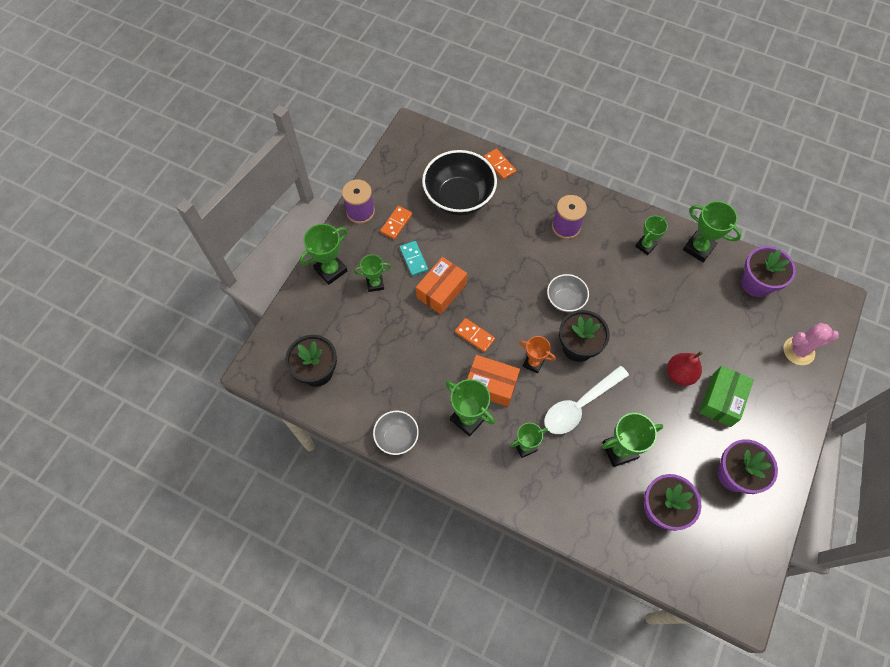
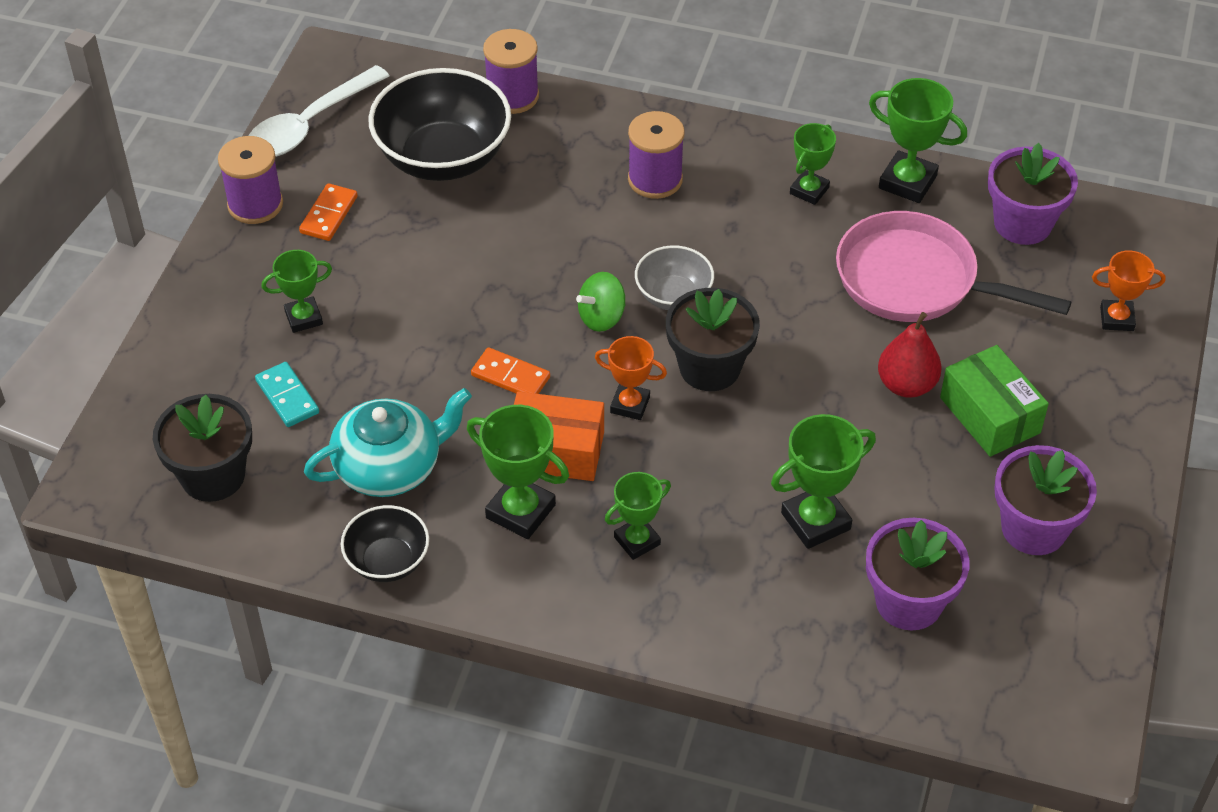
camera: 10 degrees left, 15 degrees down
(331, 270) = (212, 307): green trophy -> none
(397, 437) = (387, 561): grey bowl -> black bowl
(406, 380) = (390, 467): none -> turquoise teapot
(413, 259) = (372, 268): turquoise domino -> turquoise domino (287, 397)
(441, 291) = (435, 312): orange box -> none
(499, 165) = (512, 96): orange domino -> purple spool
(526, 307) = (601, 317): none -> green spinning top
(579, 405) = (729, 460): white spoon -> white spoon (309, 125)
(693, 310) = (915, 280): none -> pink pan
(721, 400) = (990, 415): green box -> green box turned 45 degrees counterclockwise
(798, 351) = (1116, 319): pink cactus -> orange trophy

